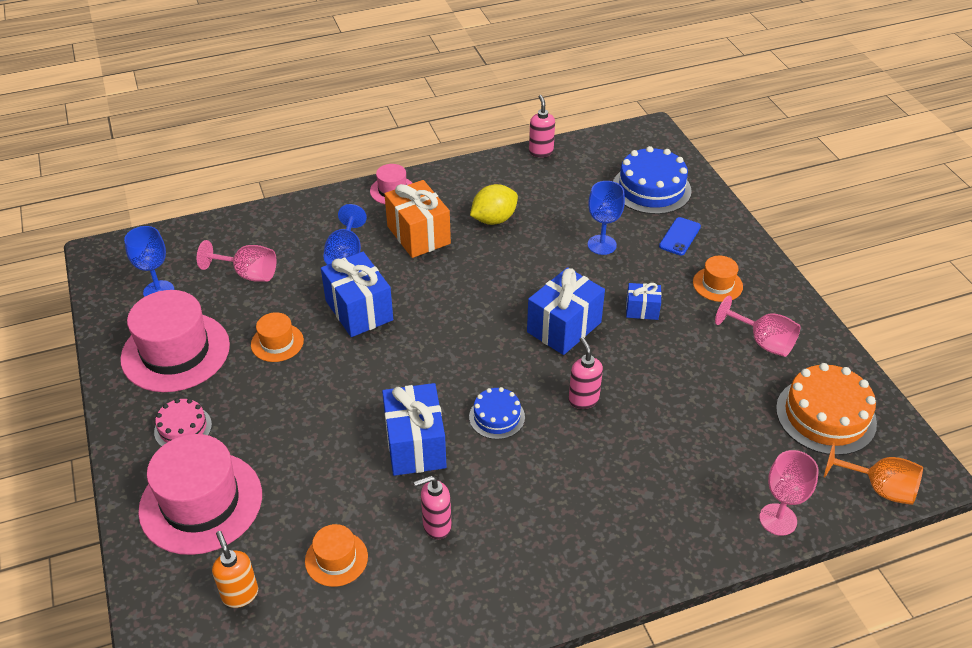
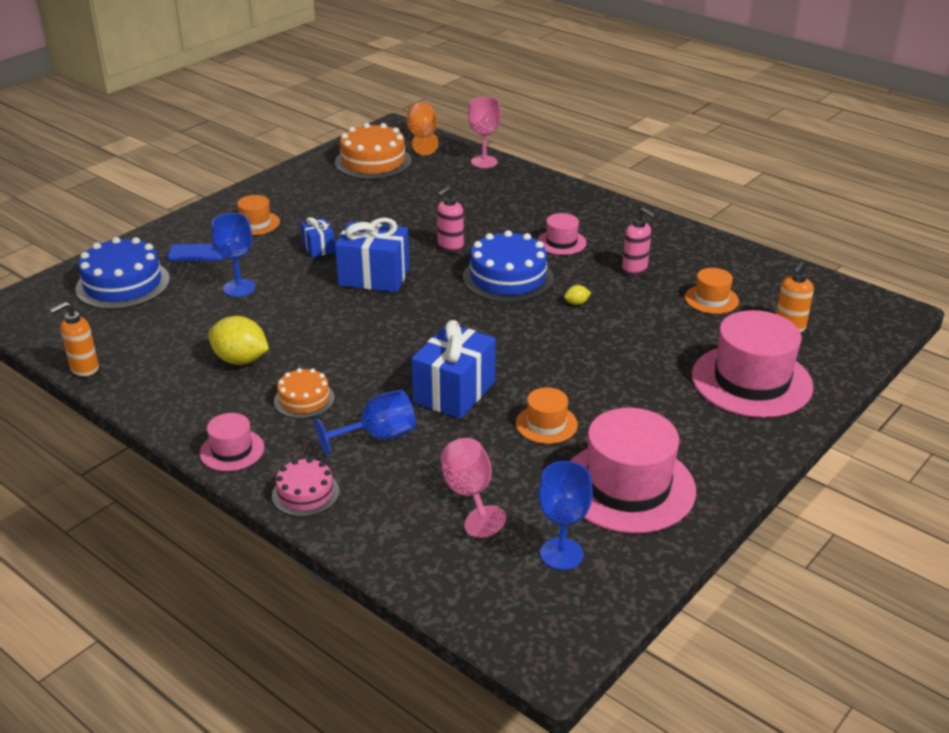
camera: 120 degrees left, 10 degrees down
(183, 428) = (702, 430): pink cake -> pink cake (305, 493)
(415, 445) = (576, 303): blue gift -> yellow lemon
(418, 235) = (304, 399): orange gift -> orange cake
(497, 417) = (508, 277): blue cake -> blue cake, size x1.75
(535, 493) = (561, 242): none -> pink hat
(541, 151) = (84, 369): pink soap dispenser -> orange soap dispenser
(763, 342) = (314, 194): pink goblet -> none

